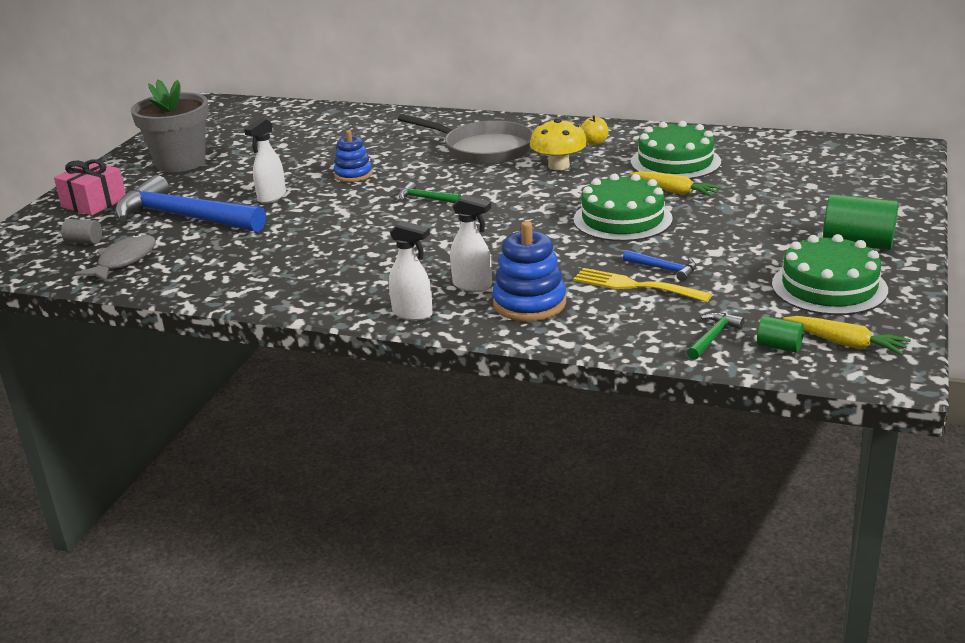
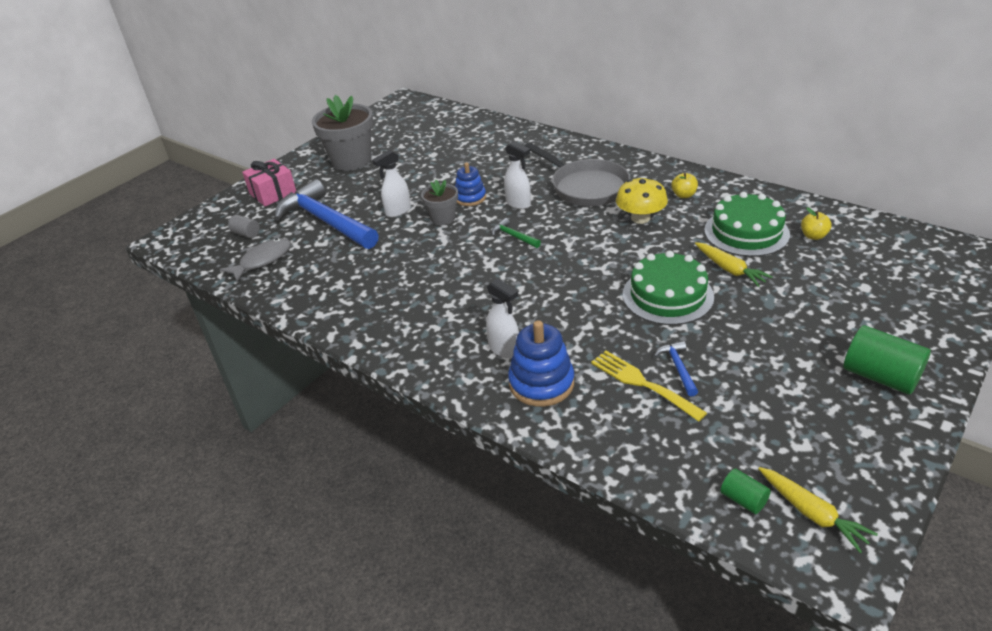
camera: 20 degrees right, 10 degrees up
(331, 195) = (443, 218): none -> grey flower pot
(413, 314) = (441, 372): white spray bottle -> white spray bottle (518, 204)
(664, 269) = (678, 368): blue hammer -> blue hammer turned 150 degrees counterclockwise
(713, 337) = (685, 469): green hammer -> none
(743, 156) = (813, 236): none -> yellow apple
(829, 287) = (827, 430): green cake -> none

